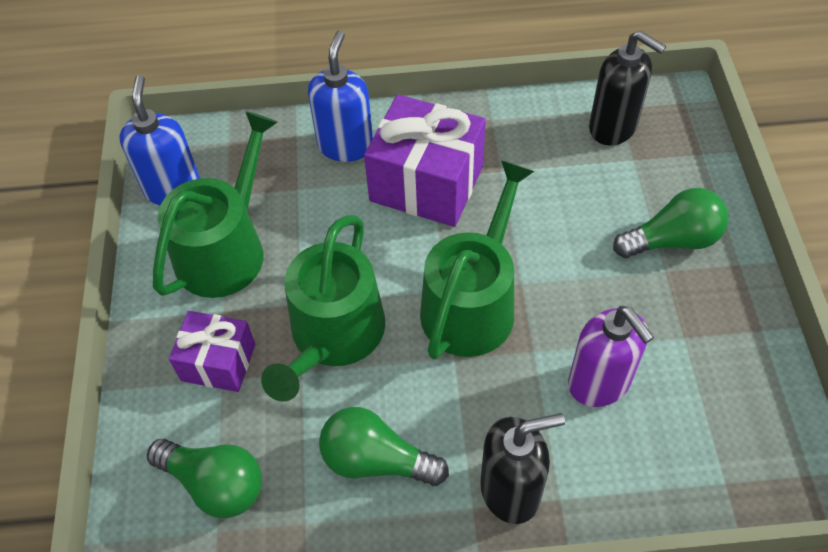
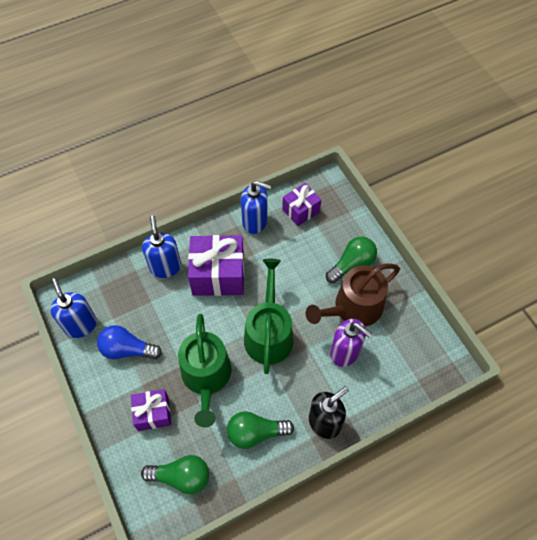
camera: 25 degrees left, 5 degrees up
(226, 249) = (127, 349): green watering can -> blue light bulb
(525, 122) = (255, 222): none -> blue soap dispenser
(613, 127) = (301, 210): black soap dispenser -> purple gift
(646, 312) = (353, 308): none -> brown watering can

